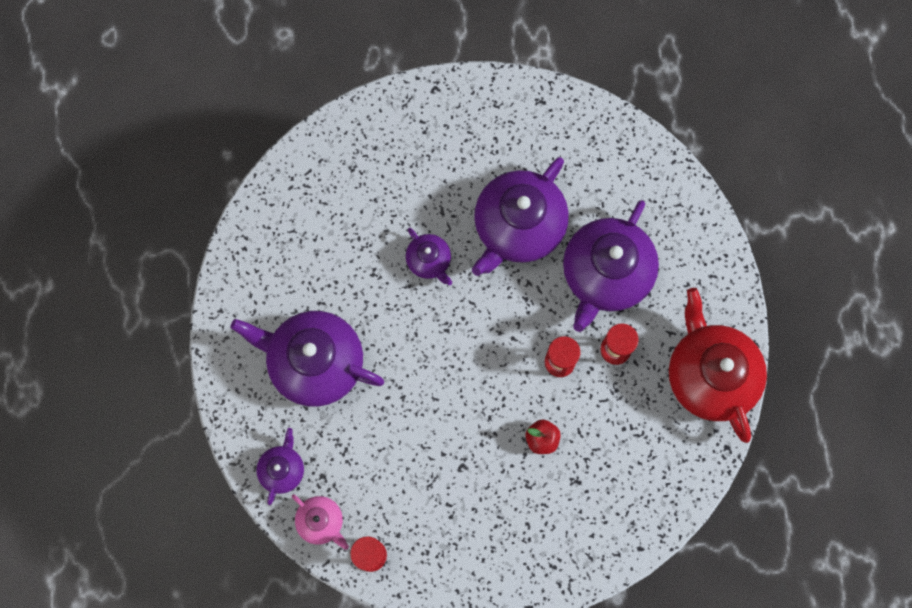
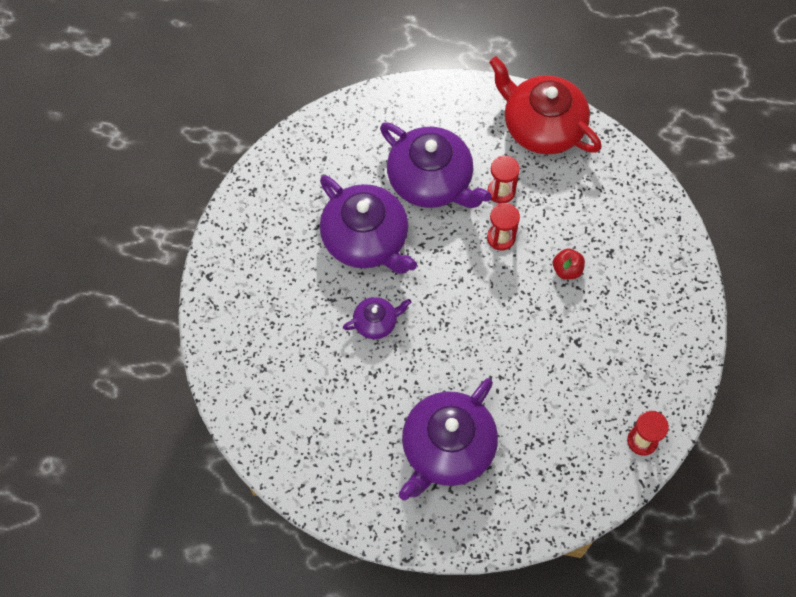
camera: 75 degrees left, 10 degrees down
(282, 469) = (544, 503): purple teapot -> none
(321, 522) = (602, 478): pink teapot -> none
(710, 375) = (542, 126): red teapot -> red teapot turned 45 degrees clockwise

